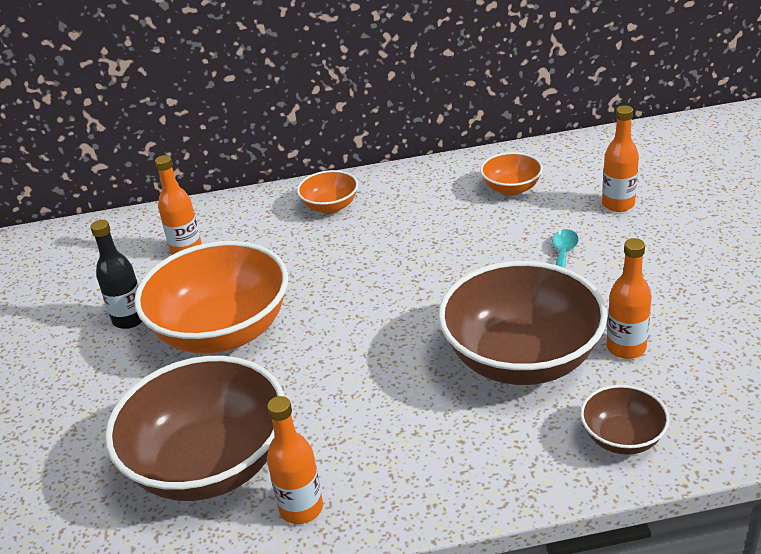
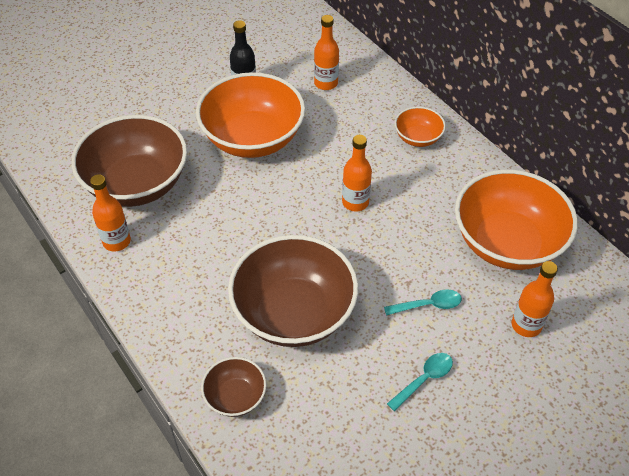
camera: 60 degrees right, 15 degrees up
(511, 188) = (507, 242): orange bowl -> orange bowl, size x2.10
(626, 348) = (334, 376): orange bottle -> orange bottle (355, 202)
(656, 284) = (424, 379): none -> turquoise spoon

